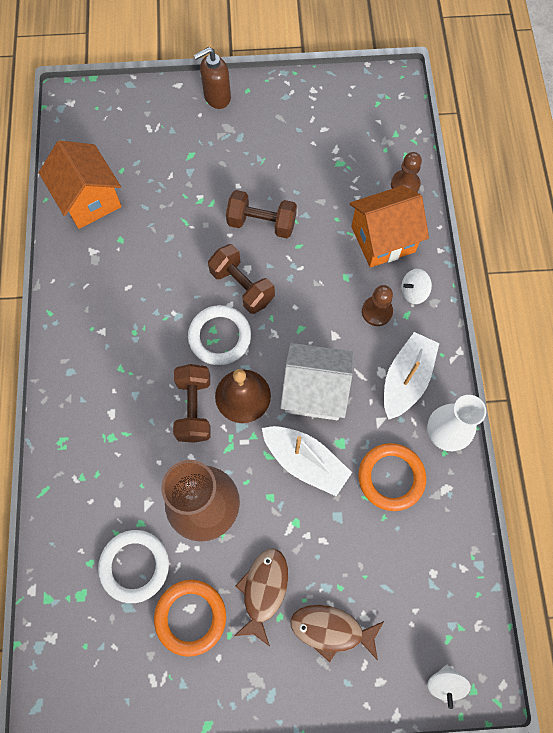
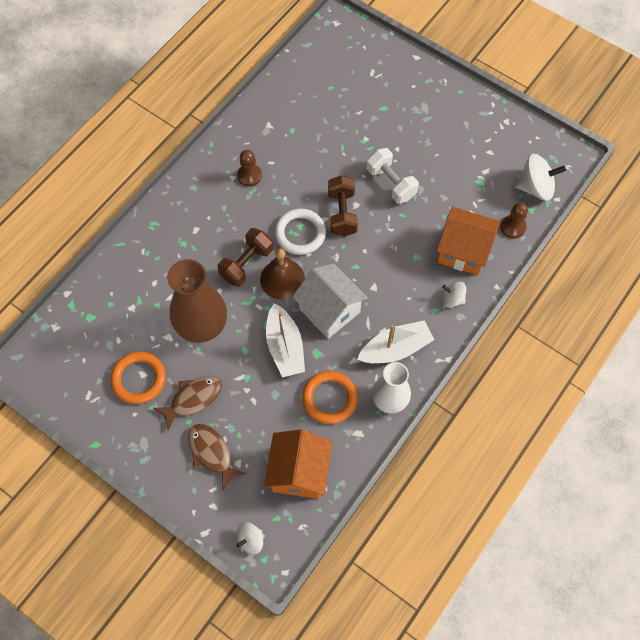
camera: 40 degrees right, 5 degrees down
(89, 200) = (294, 92): orange house -> orange house (299, 472)
(134, 566) = (133, 325): white ring -> none
(217, 97) = (435, 82): brown soap dispenser -> none
(261, 223) = (391, 183): brown dumbbell -> white dumbbell
(377, 311) = (415, 293): brown pawn -> brown pawn (249, 176)
(391, 133) = (535, 187): none -> white spinning top

